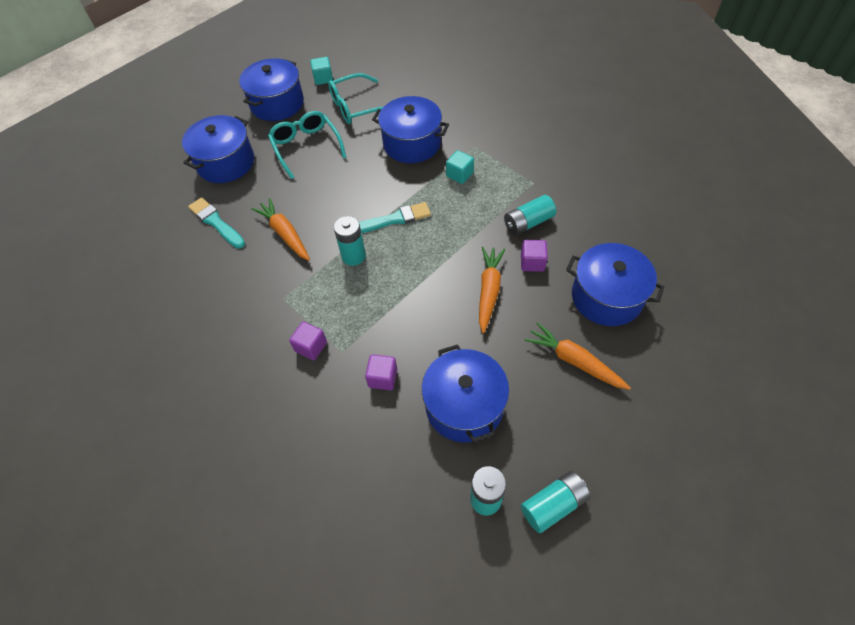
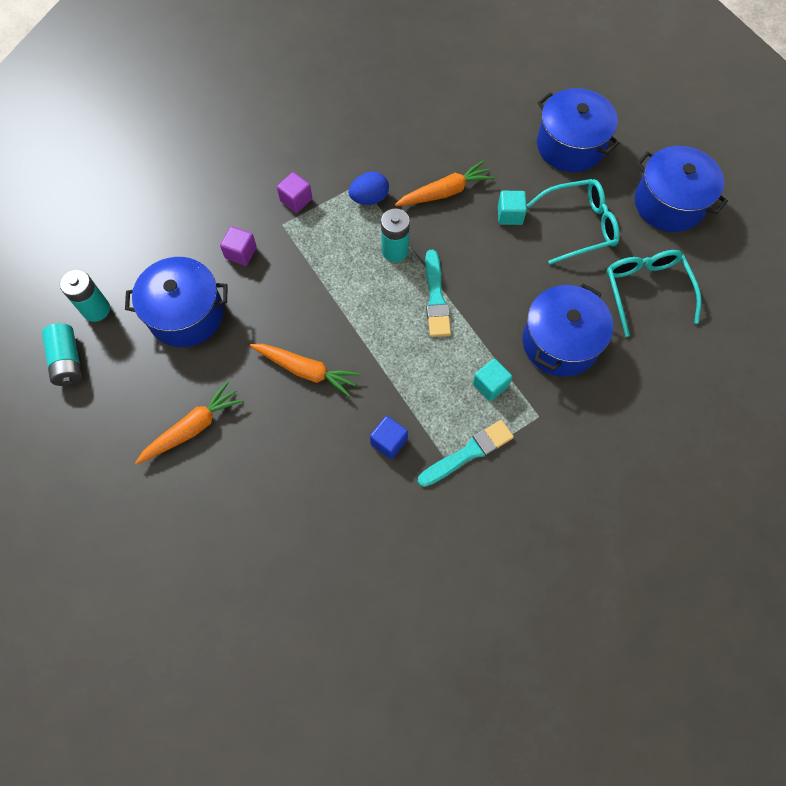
camera: 100 degrees right, 10 degrees up
(216, 222) = (479, 133): turquoise brush -> turquoise brush (468, 453)
(300, 287) = (369, 198): none -> blue egg
(323, 78) = (713, 260): turquoise cube -> turquoise cube (510, 215)
(528, 223) = (389, 442): turquoise battery -> blue cube
(532, 262) = (329, 427): purple cube -> none
(606, 297) = (256, 492): blue pot -> none

